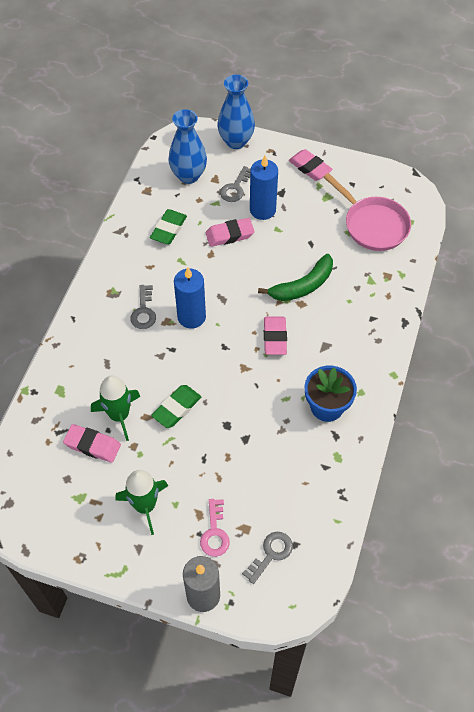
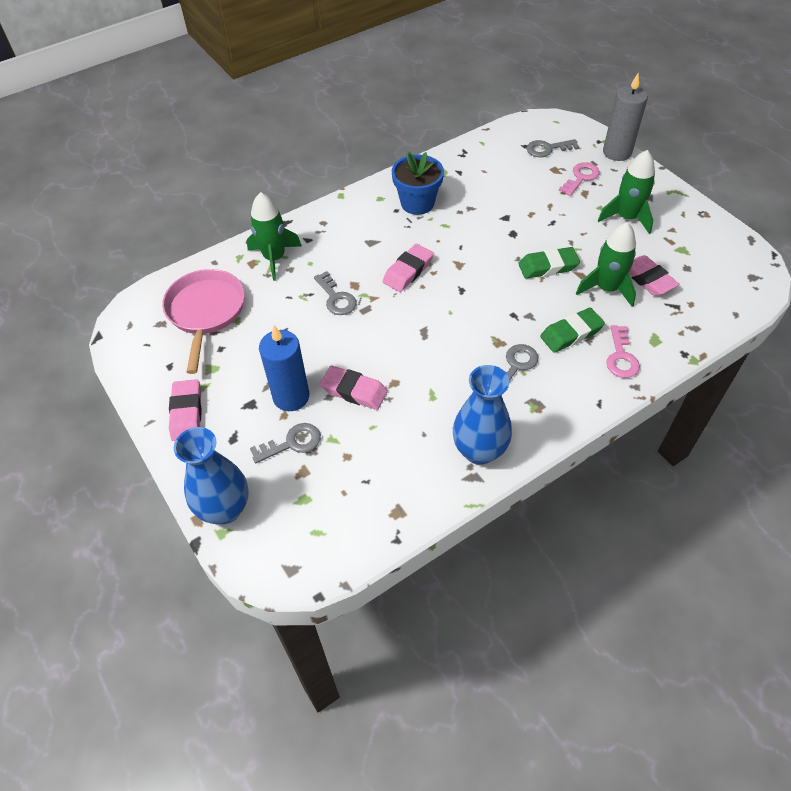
camera: 140 degrees left, 5 degrees down
(77, 361) = (621, 357): none -> pink key
(168, 229) = (415, 440): green eraser -> green eraser (571, 333)
(188, 175) = (329, 498): blue vase -> blue vase (479, 451)
(191, 317) = (470, 332): blue candle -> none
(302, 286) = (336, 298): green banana -> grey key
(377, 288) = (274, 258): none -> green rocket

